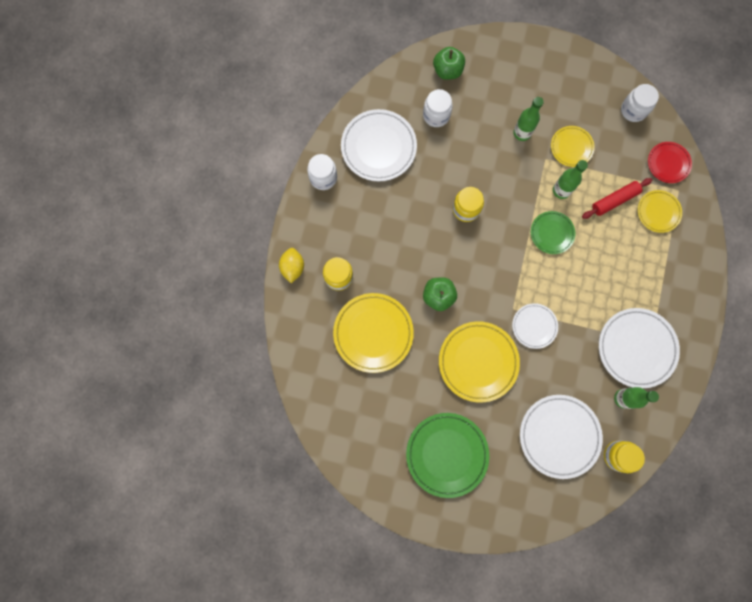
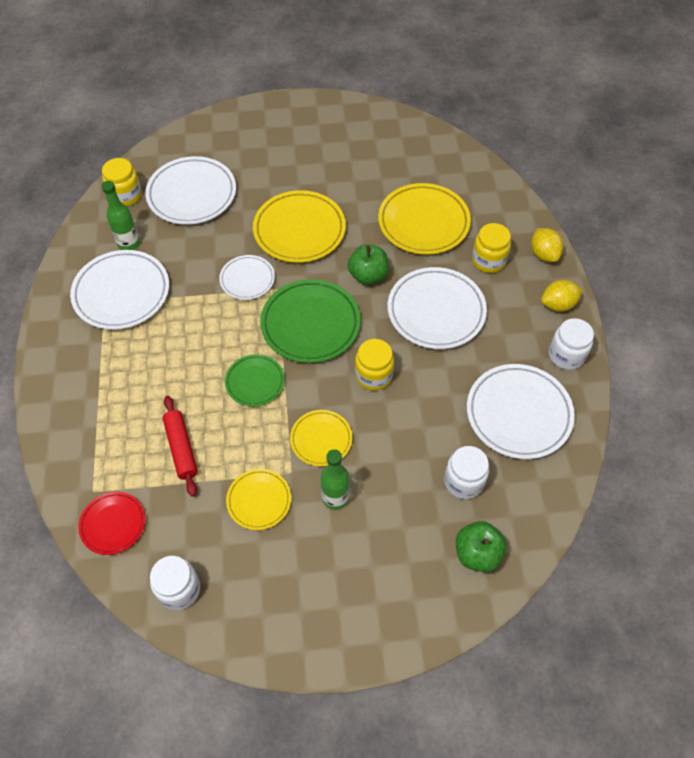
camera: 160 degrees right, 20 degrees down
(306, 219) = (558, 304): none -> yellow lemon
(399, 246) = (436, 311): none -> white plate
(447, 454) = (302, 150): green plate -> green plate (310, 324)
(561, 190) = (257, 438): green bottle -> none
(614, 200) = (181, 448): red rolling pin -> red rolling pin turned 60 degrees counterclockwise
(658, 212) = (118, 452): yellow plate -> yellow plate (321, 439)

